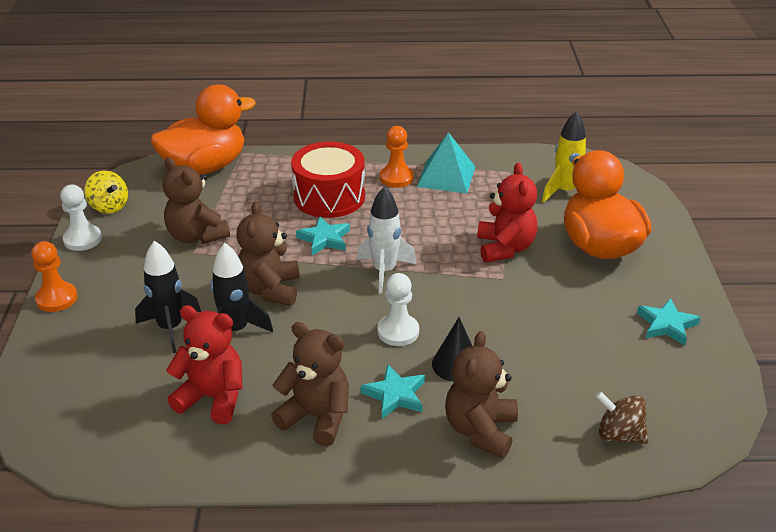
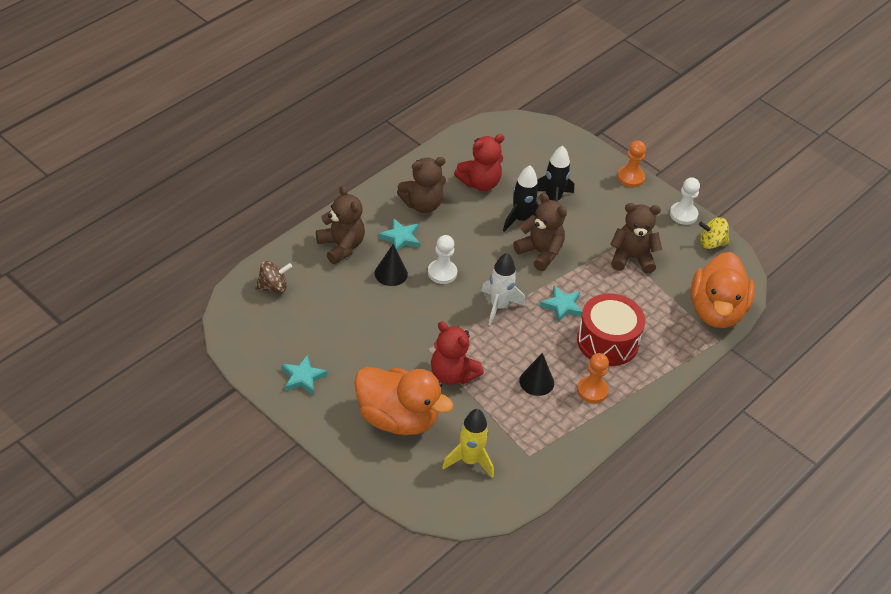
camera: 130 degrees right, 10 degrees up
(434, 205) = (536, 381): none -> black cone
(446, 176) = (563, 417): turquoise pyramid -> none

